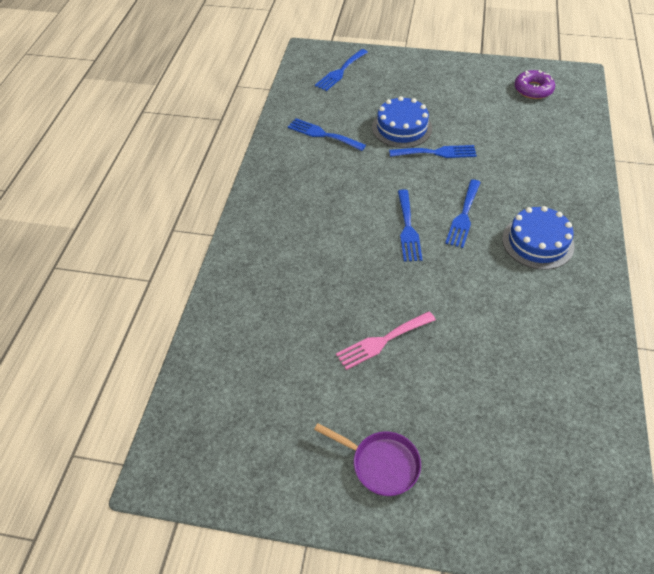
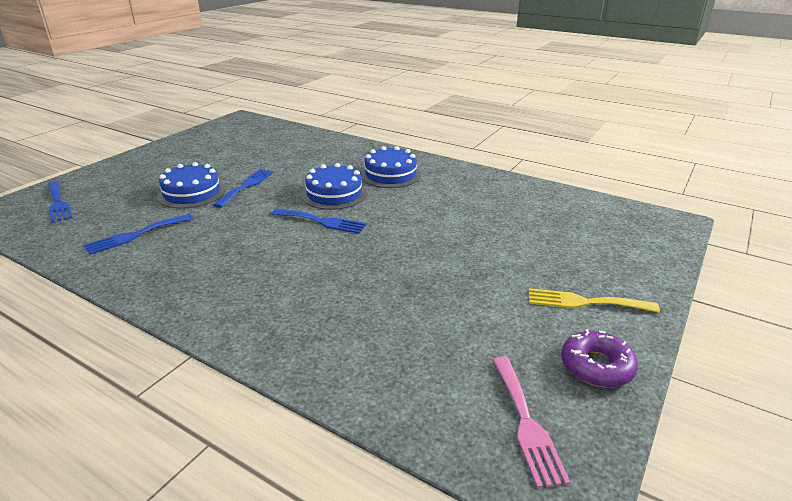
camera: 70 degrees left, 20 degrees down
(381, 464) = (585, 302): purple pan -> yellow fork
(382, 341) = (446, 267): pink fork -> pink fork (526, 422)
(463, 216) = (334, 194): blue fork -> blue cake
(533, 89) = (230, 134): purple donut -> purple donut (596, 366)

